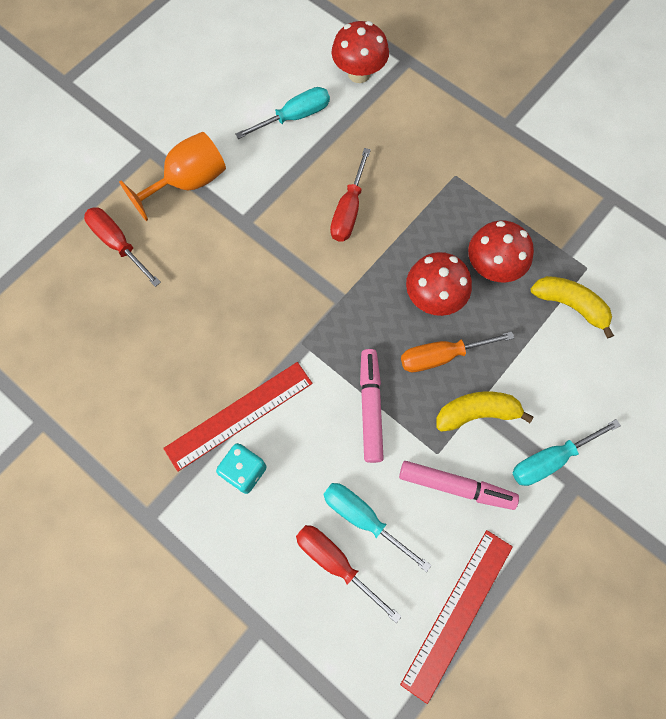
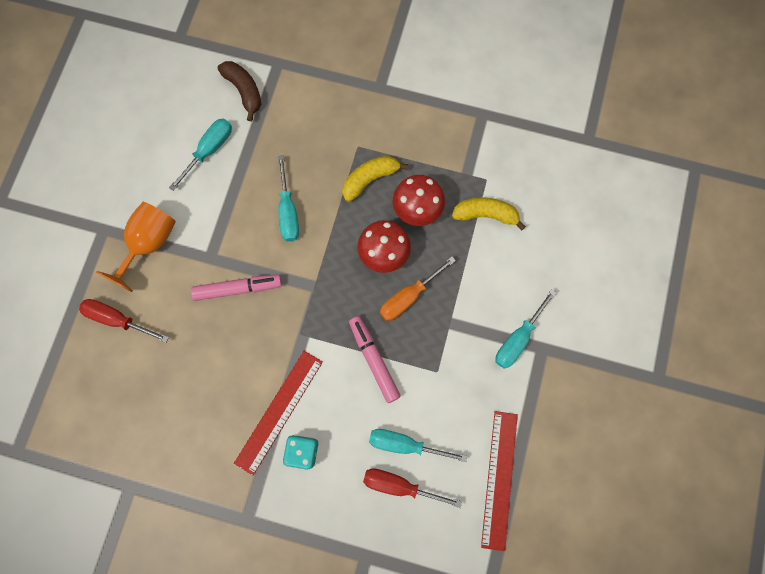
camera: 25 degrees left, 5 degrees up
(349, 210) = (288, 211): red screwdriver -> turquoise screwdriver
(359, 73) = (244, 91): red mushroom -> brown banana
(456, 486) = (460, 389): pink marker -> pink marker (238, 288)
(476, 413) = (452, 328): yellow banana -> yellow banana (370, 179)

